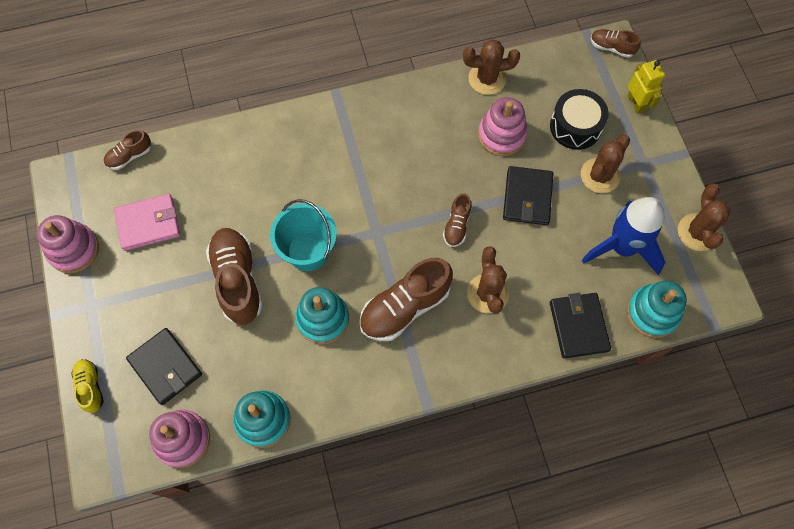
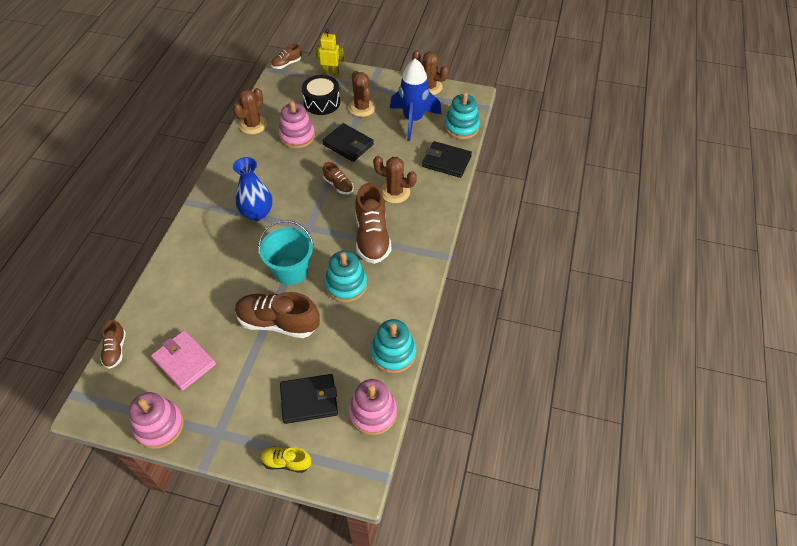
camera: 60 degrees left, 15 degrees down
(148, 224) = (184, 361): pink wallet -> pink wallet turned 60 degrees counterclockwise
(363, 168) = (257, 213): none -> blue vase

